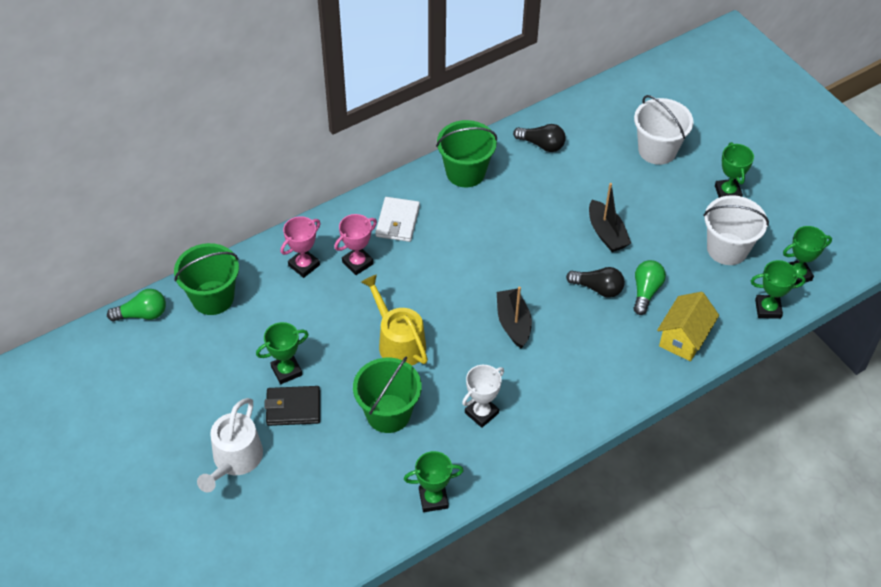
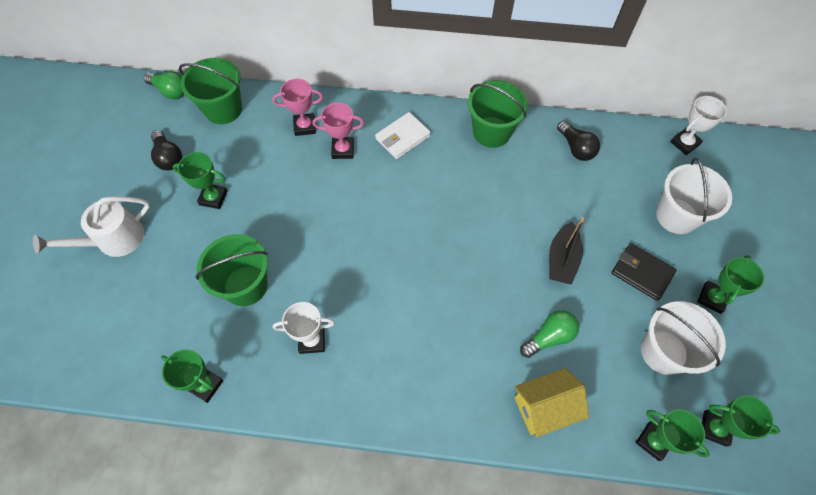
camera: 40 degrees right, 10 degrees up
(293, 408) = (189, 230): black wallet -> black wallet (641, 273)
(398, 342) = (309, 233): yellow watering can -> none
(513, 323) = (410, 282): black boat -> none
(598, 288) = (509, 303): black light bulb -> black light bulb (168, 157)
(617, 92) = (684, 143): none -> white trophy

